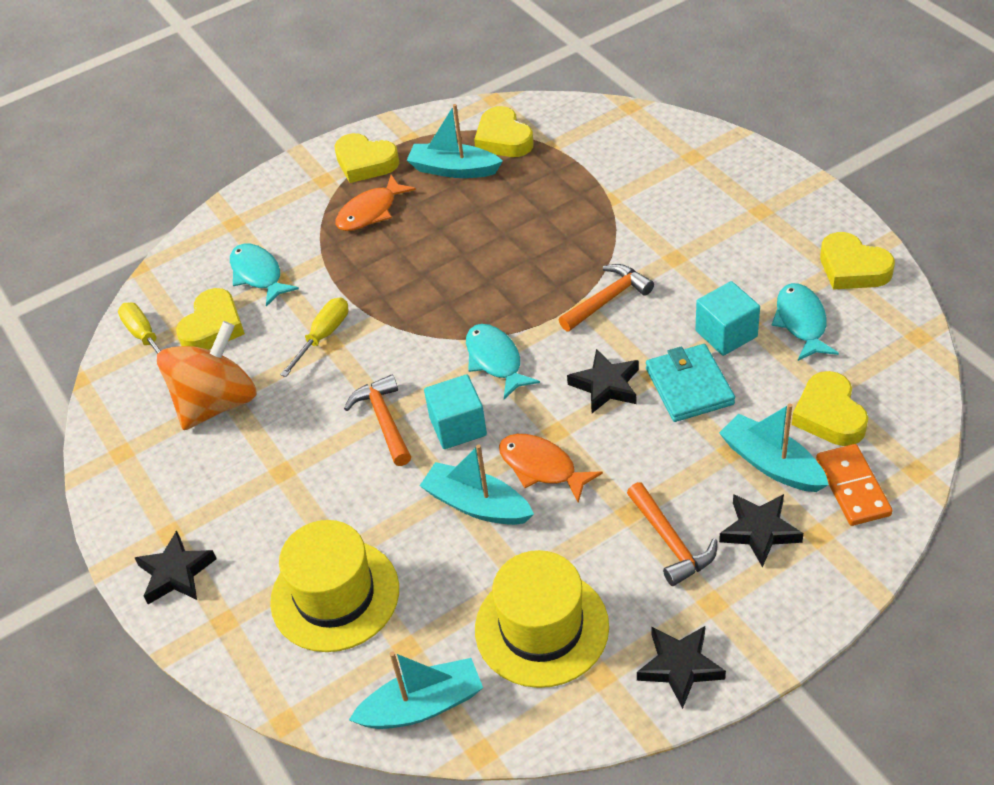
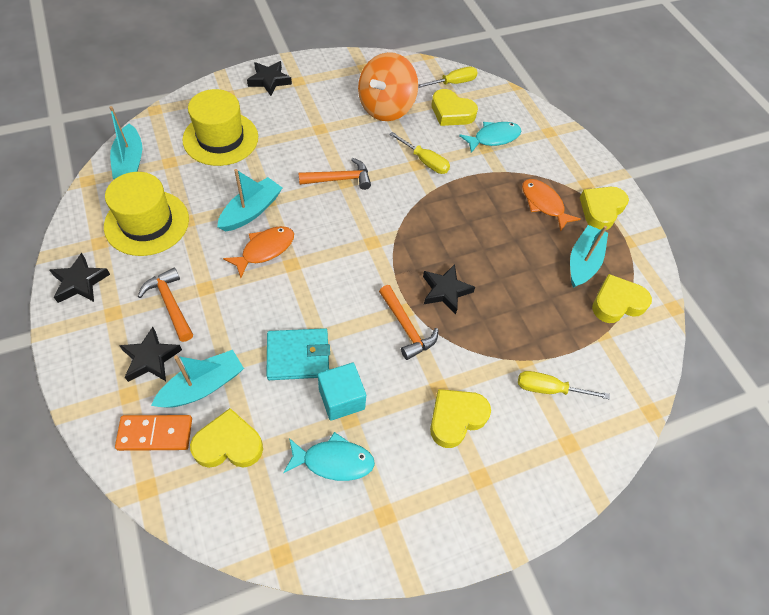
camera: 90 degrees right, 10 degrees up
(216, 403) = (386, 107): orange spinning top -> orange spinning top turned 75 degrees clockwise
(458, 426) = (318, 214): turquoise cube -> none
(495, 360) = (369, 245): turquoise fish -> none
(606, 385) = (320, 304): black star -> black star (445, 291)
(637, 176) = (549, 389): none -> yellow screwdriver
(670, 542) = (170, 304): orange hammer -> orange hammer turned 75 degrees clockwise
(852, 268) = (383, 531): yellow heart -> yellow heart (456, 418)

